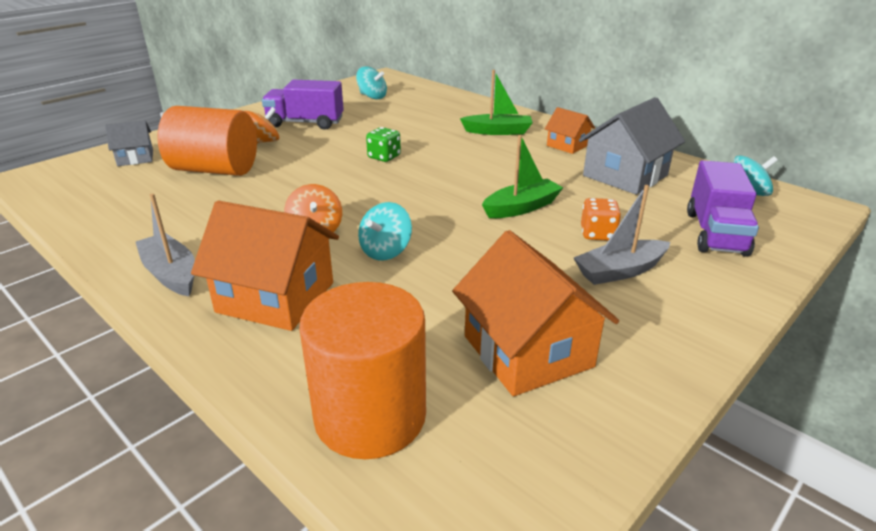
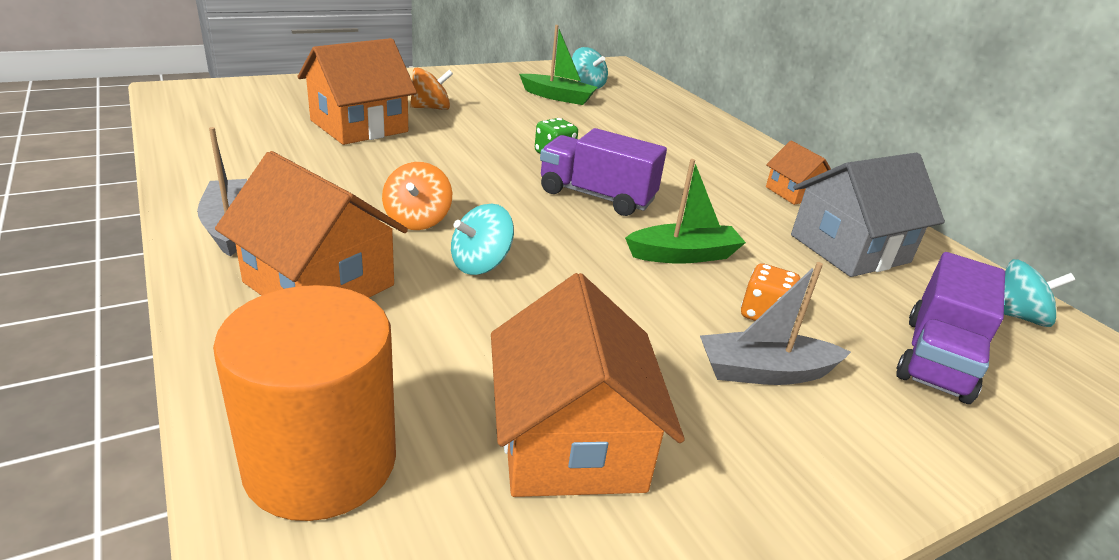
camera: 15 degrees right, 0 degrees up
(135, 158) = (288, 95): grey house -> none
(215, 170) = (359, 126): orange cylinder -> orange house
(305, 123) = (492, 98): purple truck -> purple truck (596, 196)
(498, 131) = (713, 156): green boat -> green boat (558, 97)

